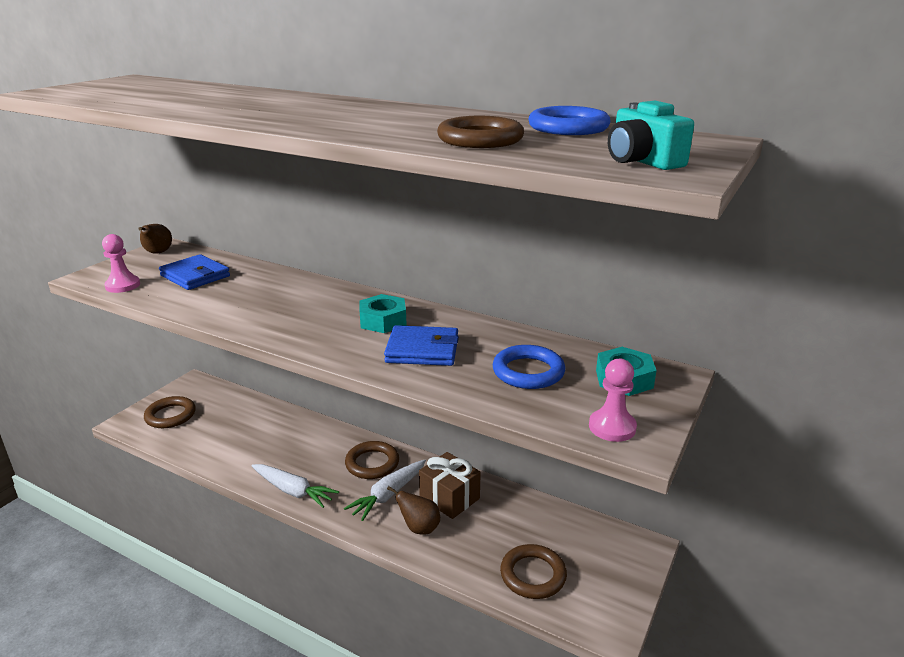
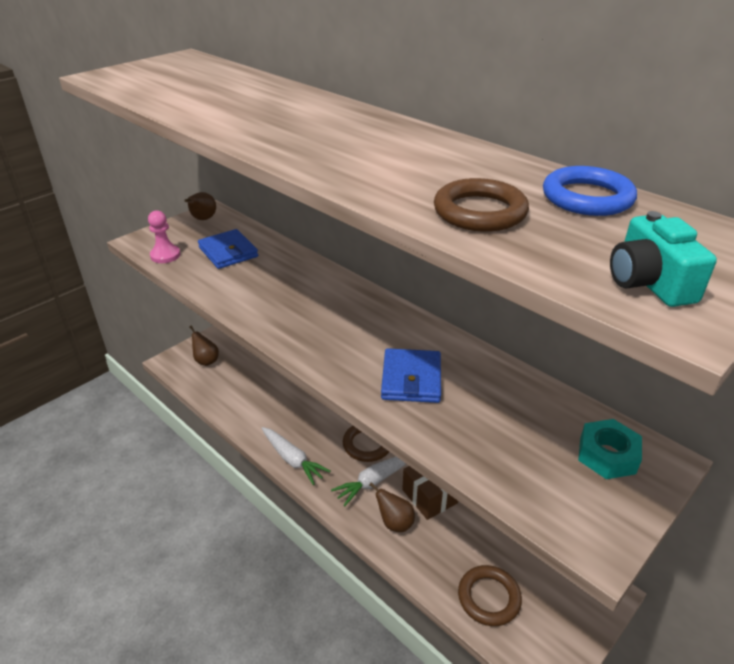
camera: 15 degrees right, 10 degrees up
(170, 415) = (206, 361): brown ring -> brown pear
(383, 321) = (383, 335): turquoise nut -> none
(422, 350) = (411, 379): blue wallet -> blue wallet turned 75 degrees clockwise
(528, 372) = (509, 427): blue ring -> none
(612, 427) = (576, 518): pink pawn -> none

